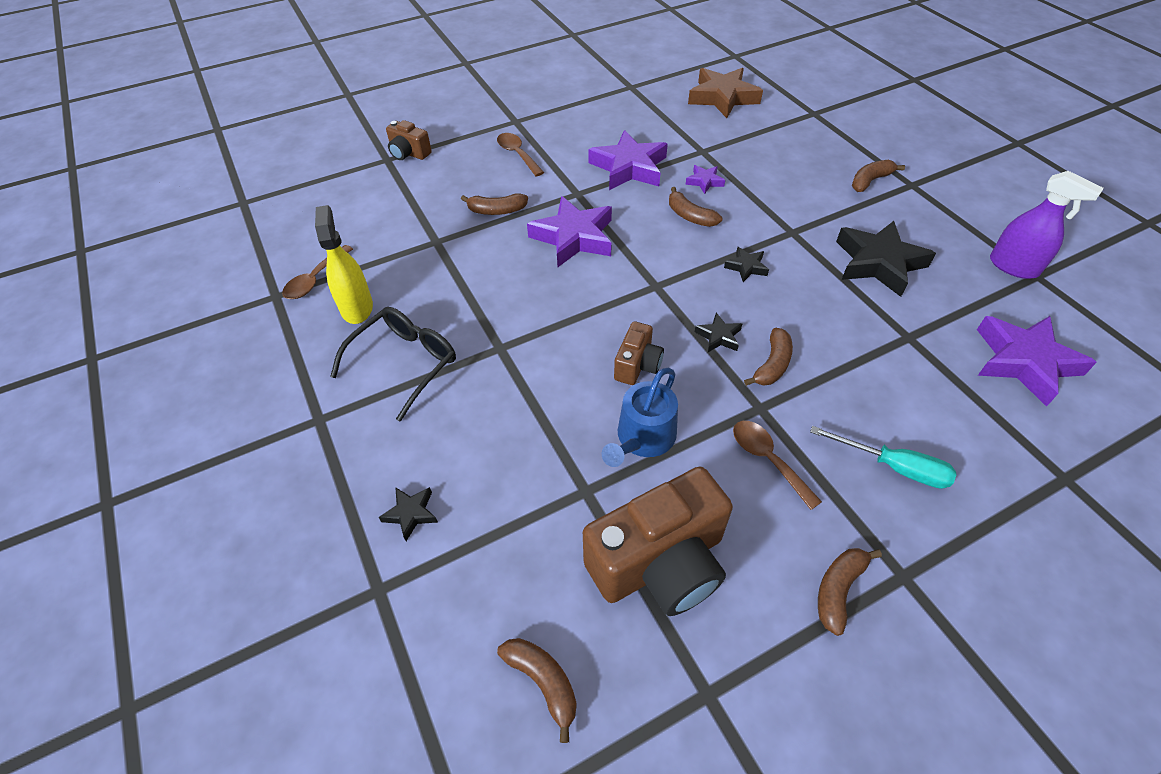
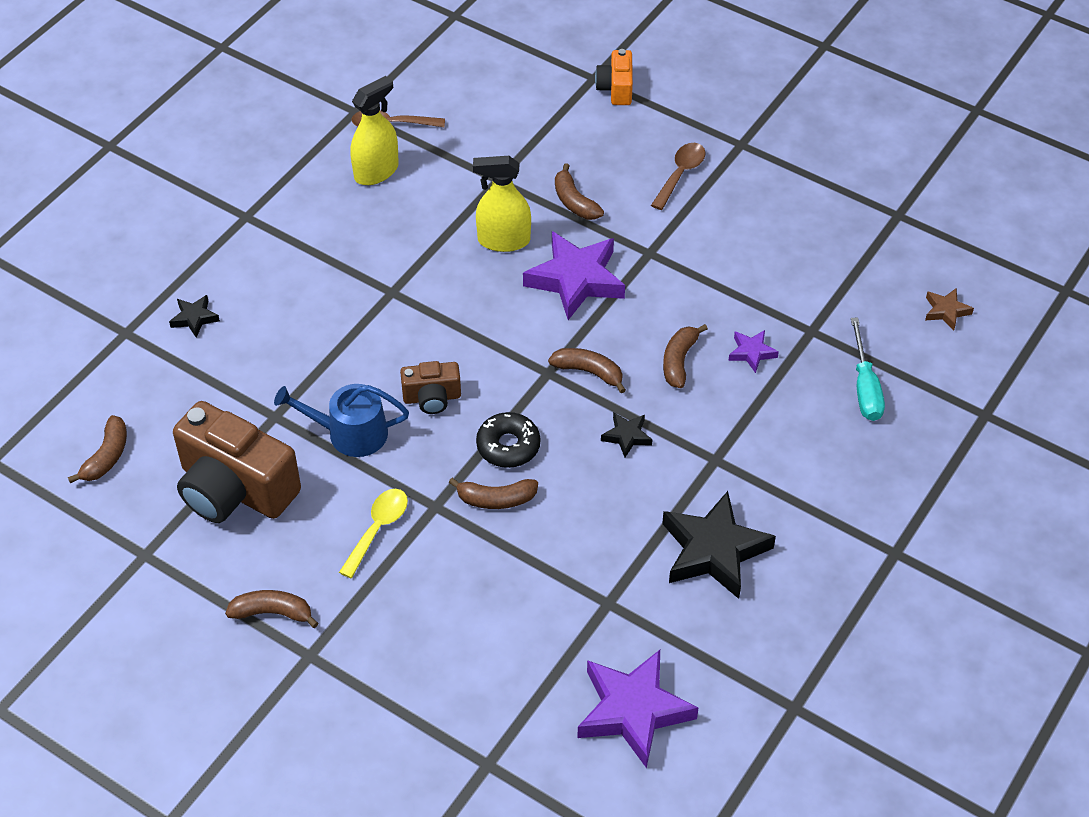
camera: 60 degrees right, 0 degrees up
(405, 363) = (334, 238): black glasses -> none
(409, 153) = (616, 89): brown camera -> orange camera
(501, 261) = (503, 240): none -> yellow spray bottle
(629, 167) = (728, 277): purple star -> none
(718, 336) = (508, 446): black star -> black donut
(722, 97) = (946, 311): brown star -> brown star, size x0.47
(767, 459) = (378, 529): brown spoon -> yellow spoon
(870, 181) = (871, 508): brown banana -> brown banana (589, 372)
(893, 467) = (423, 624): turquoise screwdriver -> turquoise screwdriver (865, 387)
(1013, 266) = (796, 681): purple spray bottle -> none

